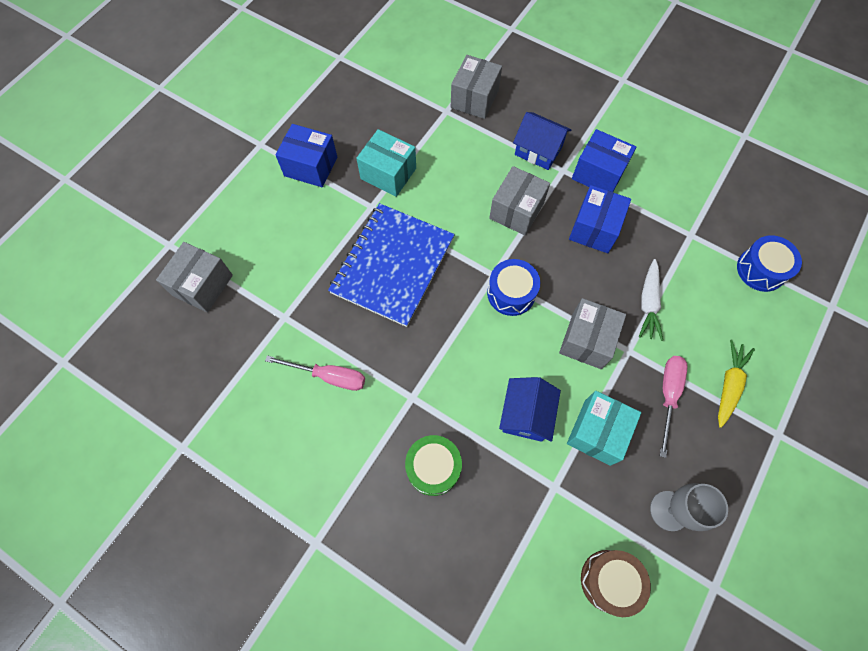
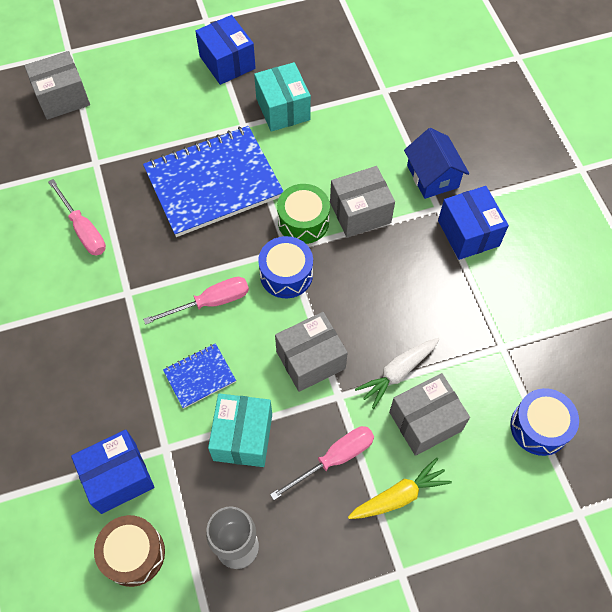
camera: 40 degrees right, 5 degrees down
(433, 467) = (90, 356): green drum -> green drum (303, 221)
(474, 99) = (419, 96): grey box -> grey box (425, 421)
(479, 355) = (210, 302): none -> pink screwdriver
(526, 415) = (199, 376): blue house -> blue notebook
(594, 229) = (414, 276): blue box -> blue box (118, 477)
(597, 432) = (243, 437): turquoise box -> turquoise box turned 60 degrees counterclockwise

